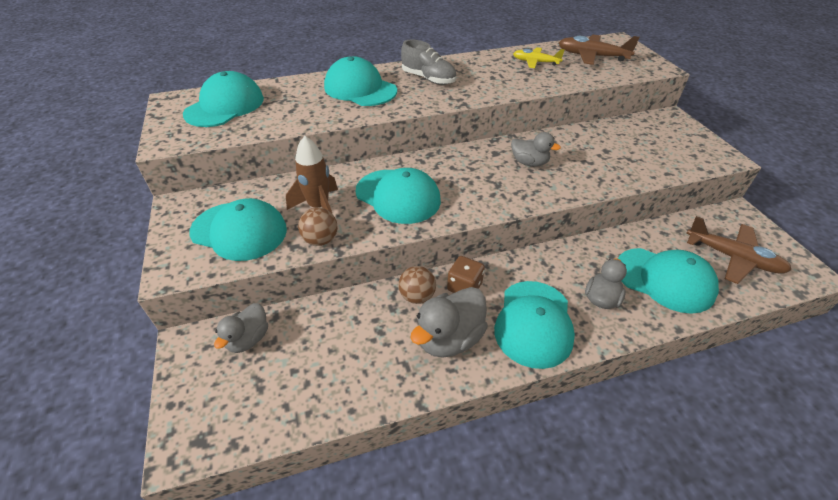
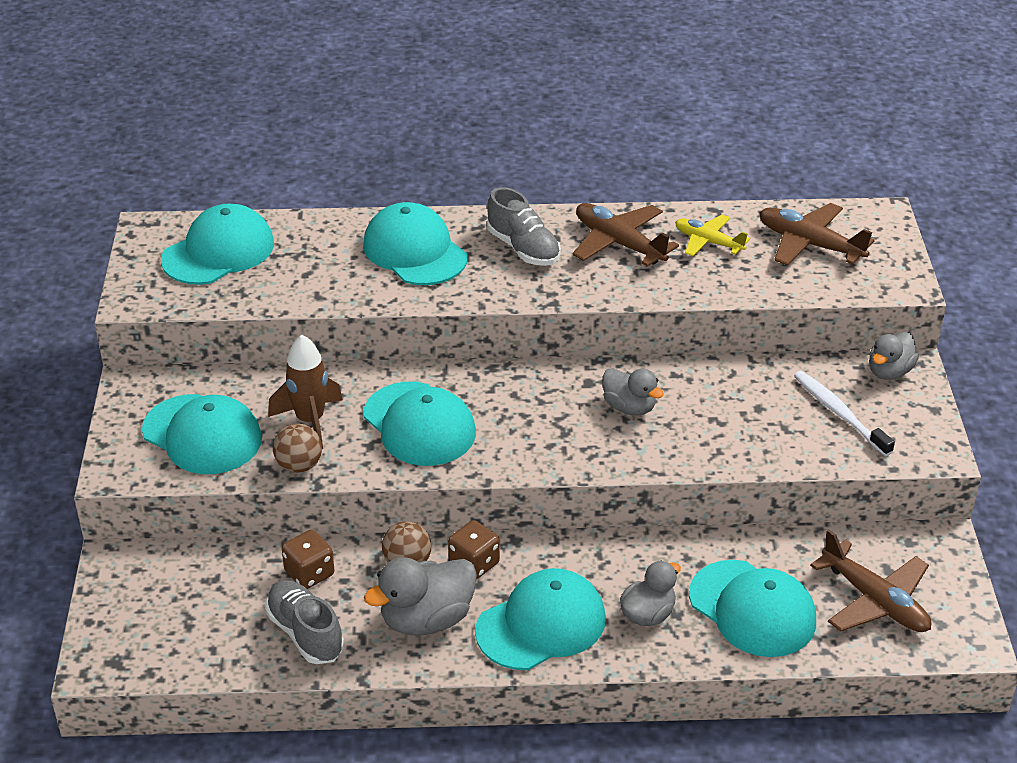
camera: 15 degrees right, 5 degrees down
(248, 339) = (186, 571): grey duck -> grey duck (889, 371)
(347, 320) = (309, 573): none -> brown dice
(360, 372) = (305, 633): none -> grey shoe
(484, 69) = (619, 243): none -> brown plane
(534, 323) = (541, 624): turquoise cap -> turquoise cap turned 150 degrees counterclockwise
(654, 146) = (839, 413): none -> white toothbrush

